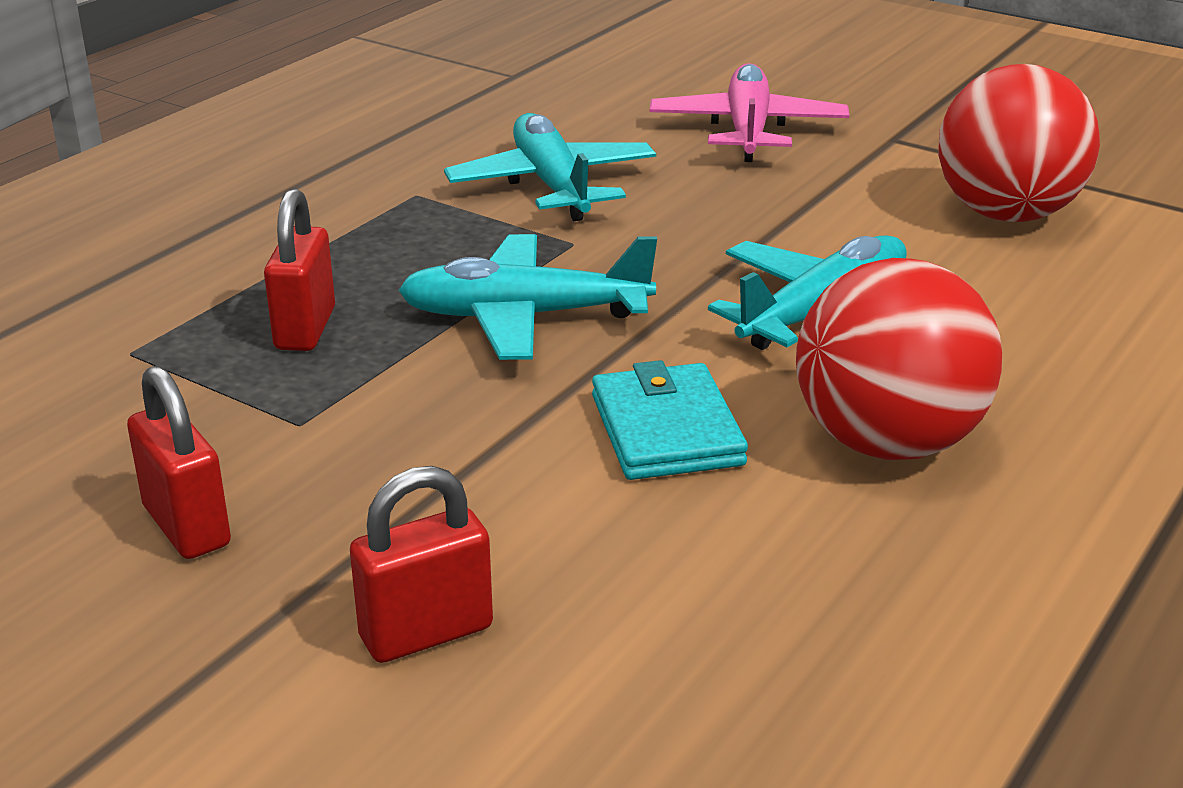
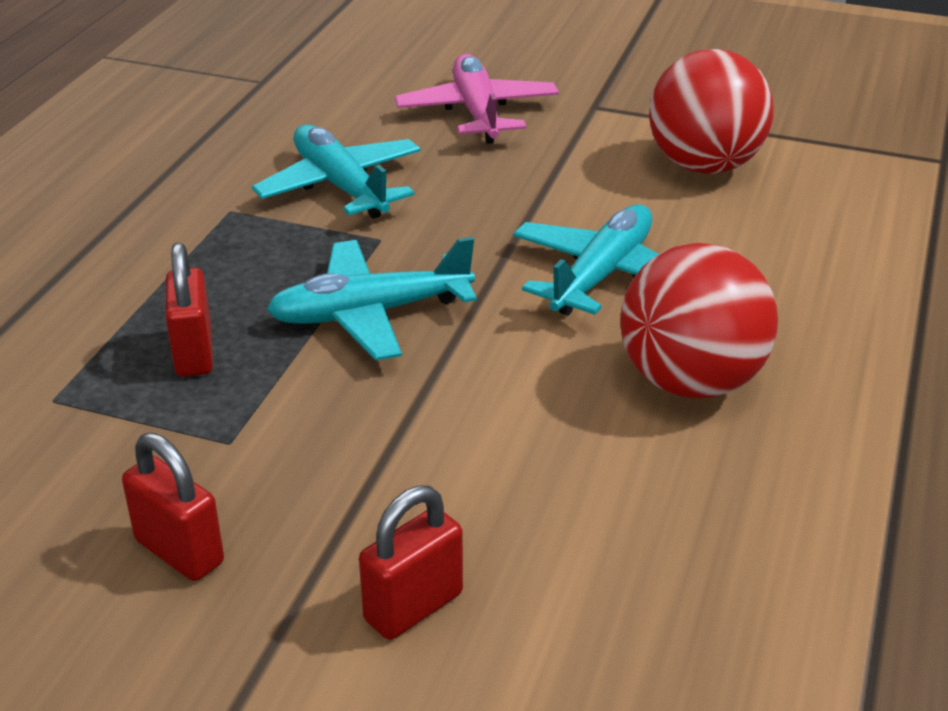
camera: 15 degrees left, 5 degrees up
(666, 430) = (523, 399): turquoise wallet -> none

